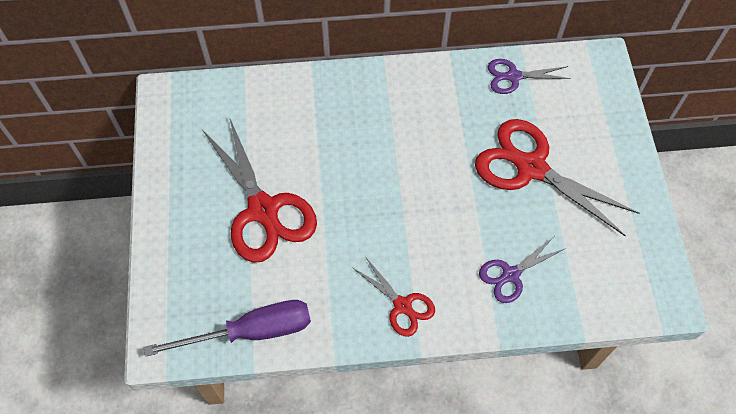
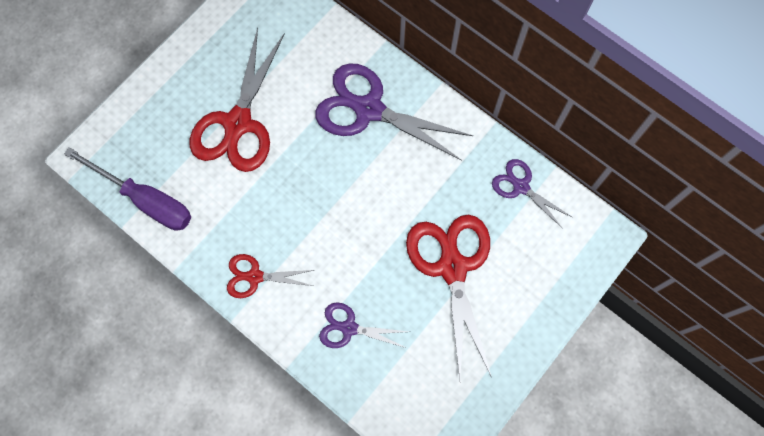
camera: 45 degrees right, 10 degrees up
(352, 116) = (369, 109): none -> purple scissors
(402, 305) = (255, 276): red scissors -> red scissors turned 90 degrees clockwise

